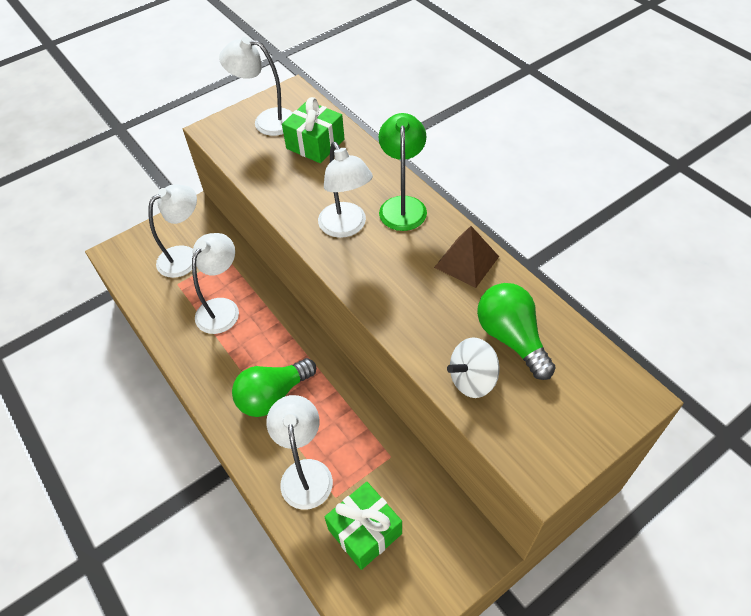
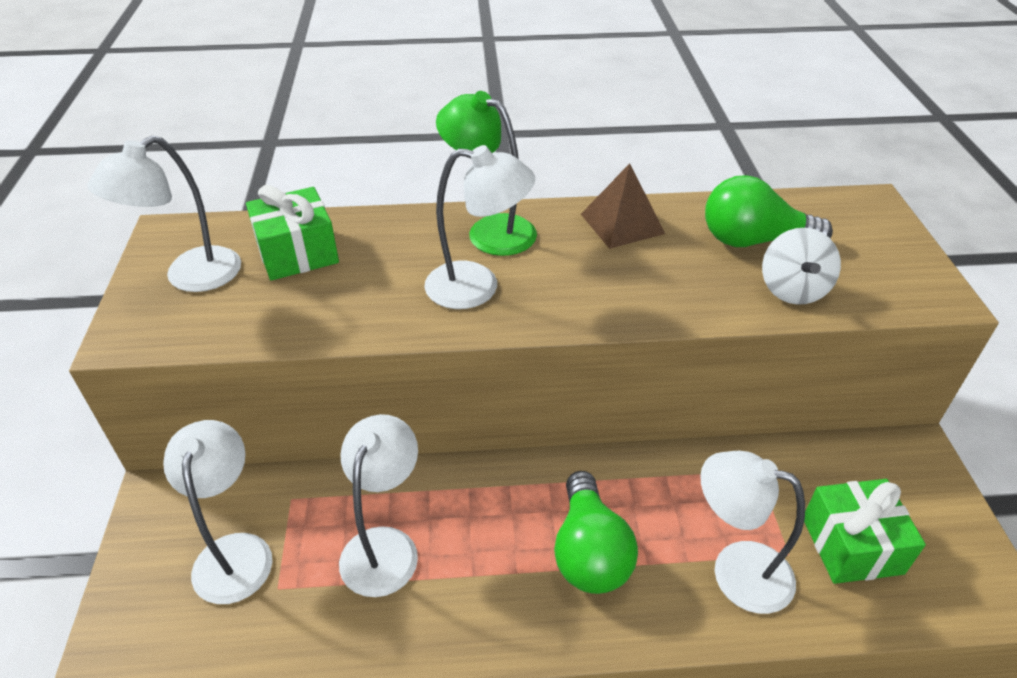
camera: 60 degrees left, 10 degrees down
(222, 308) = (385, 546): white lamp -> white lamp turned 45 degrees clockwise

